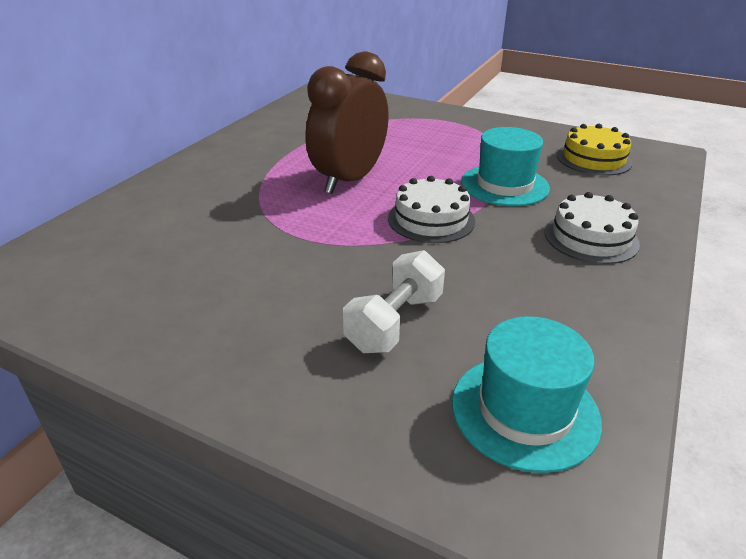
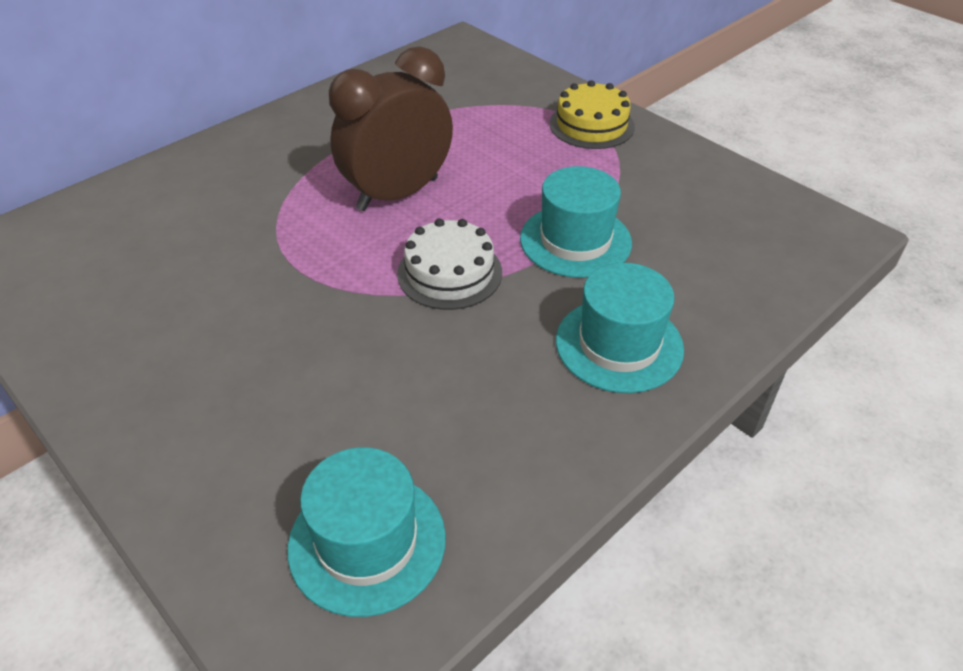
camera: 20 degrees right, 10 degrees up
(394, 322) = (314, 400): white dumbbell -> none
(591, 238) = (619, 344): white cake -> turquoise hat
(593, 159) = (727, 222): yellow cake -> yellow cake (591, 125)

